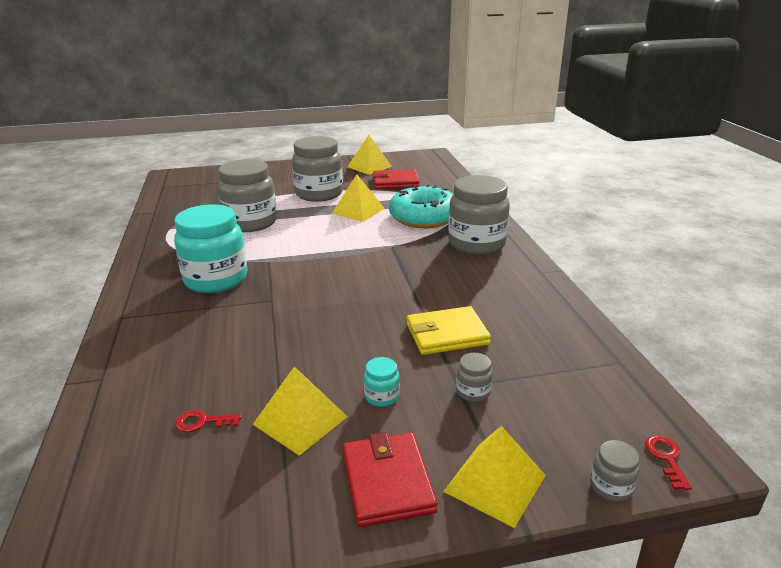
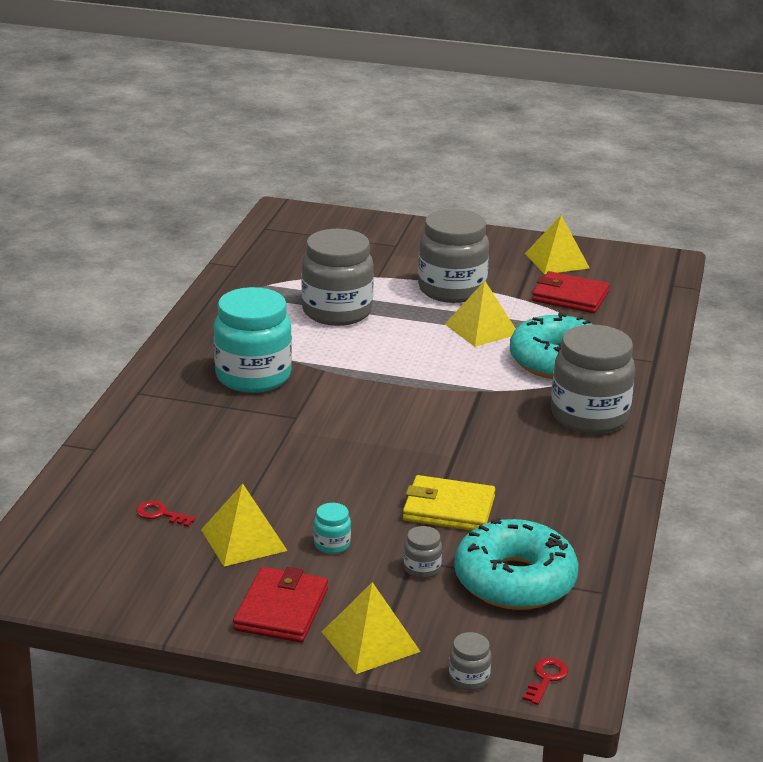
camera: 25 degrees right, 0 degrees up
(550, 376) = (514, 580): none -> turquoise donut

